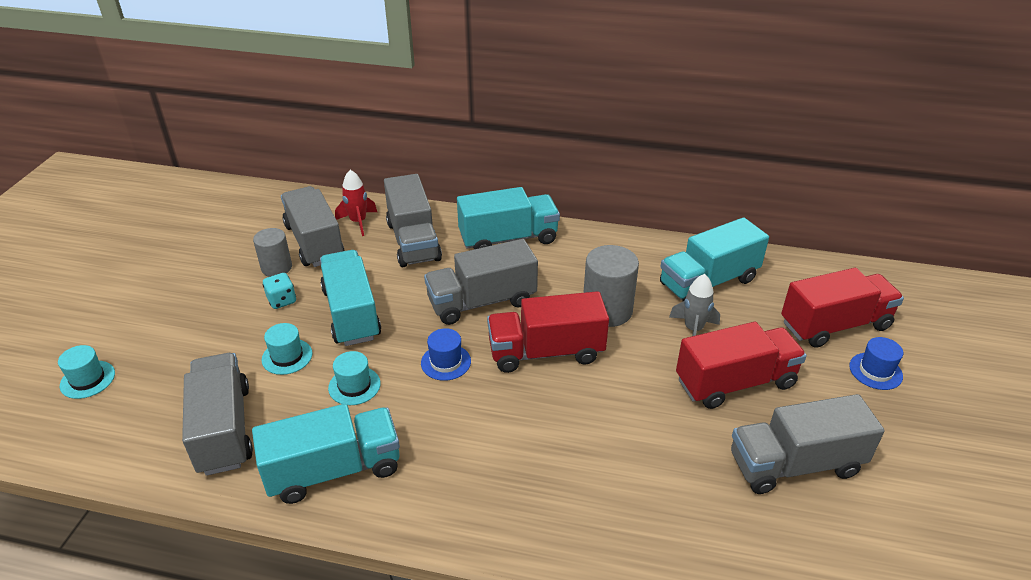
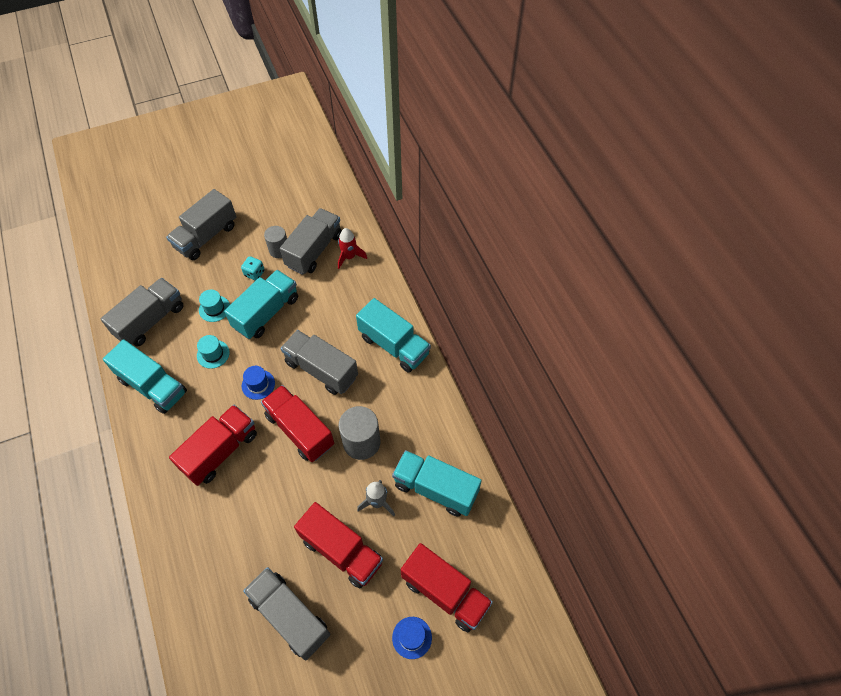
camera: 55 degrees right, 20 degrees up
(87, 379) = (147, 241): turquoise hat -> none
(413, 241) = (352, 297): grey truck -> grey truck (206, 236)
(508, 438) = (220, 451): none -> red truck

